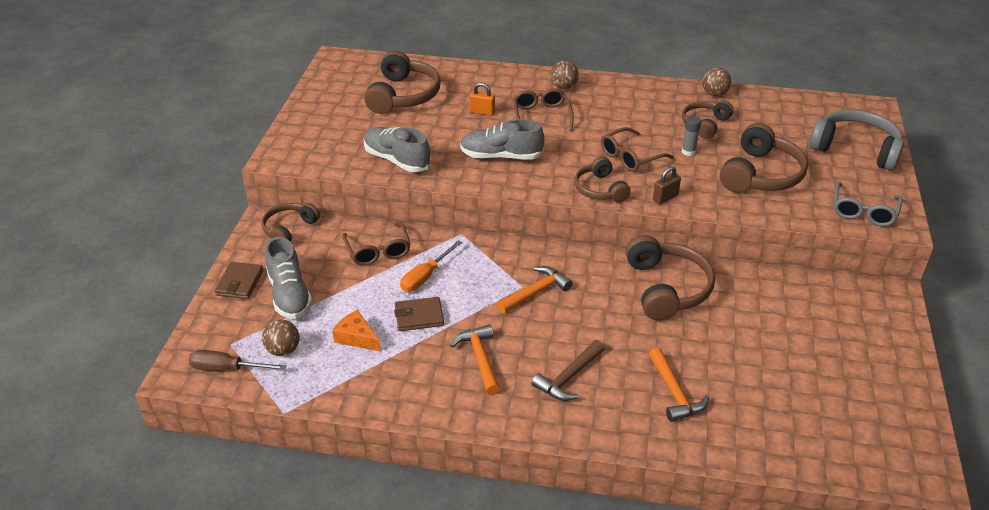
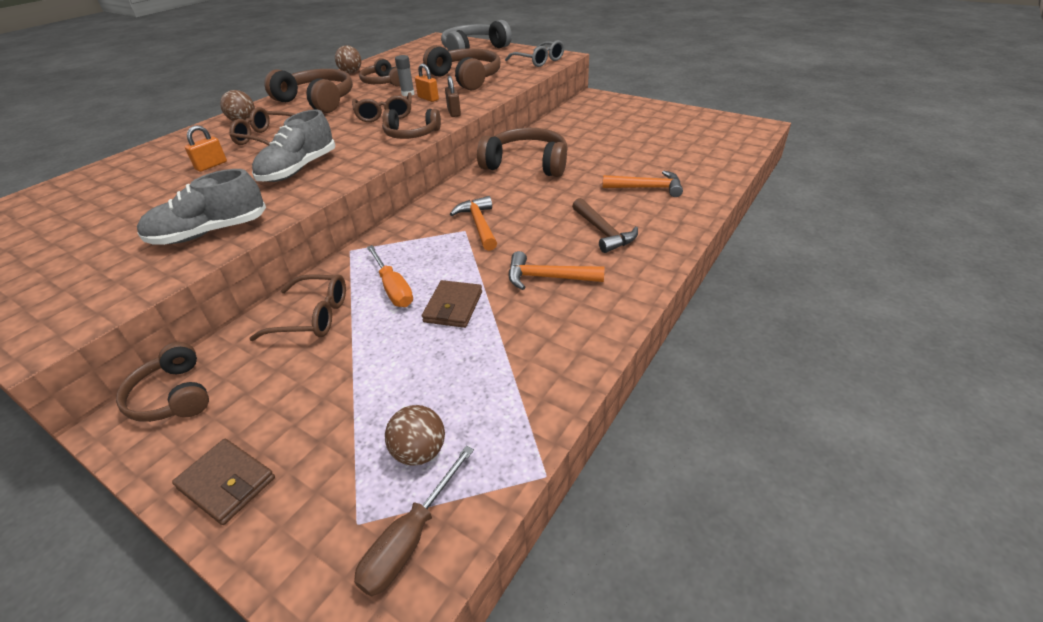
camera: 65 degrees left, 0 degrees up
(289, 294) = (311, 422): grey shoe -> none
(356, 337) = (449, 367): orange cheese -> none
(403, 95) = (95, 206): brown headphones -> brown headphones (317, 101)
(687, 169) = (428, 98): none -> orange padlock

